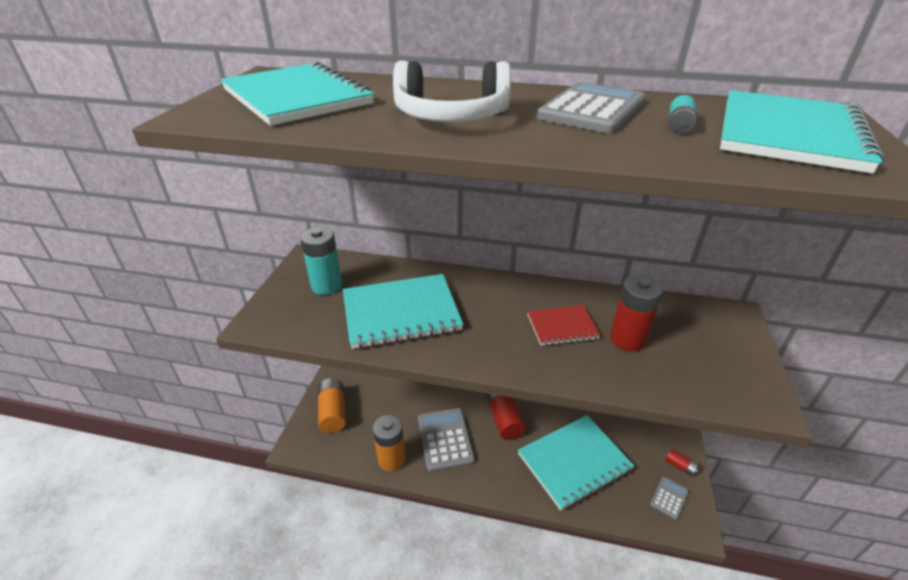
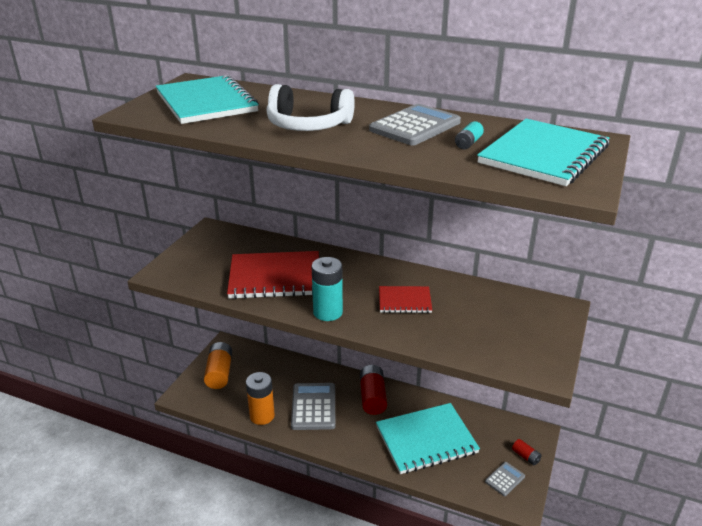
camera: 10 degrees right, 5 degrees down
(326, 285) = (221, 251): turquoise battery -> turquoise battery (328, 312)
(401, 313) = (275, 277): turquoise notebook -> red notebook
(627, 339) = (455, 316): red battery -> none

